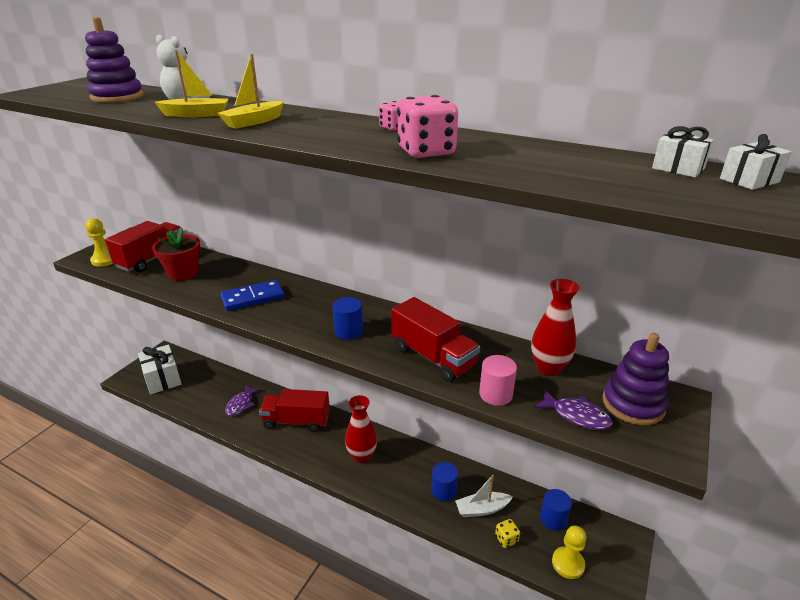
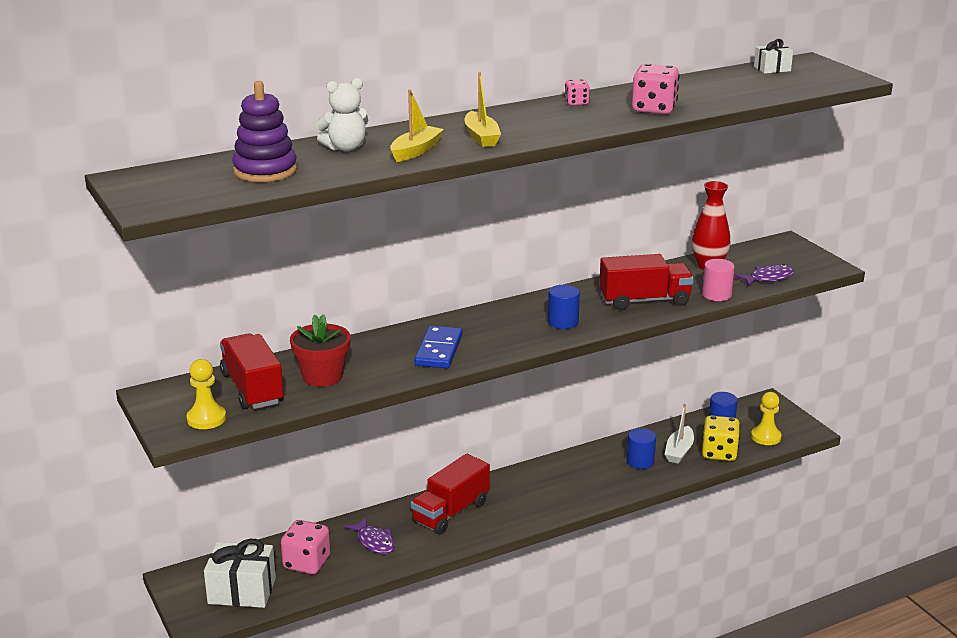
camera: 55 degrees left, 5 degrees down
(202, 389) = (307, 563): none -> pink dice
(362, 456) = (549, 489): red vase -> none
(506, 539) = (719, 453): yellow dice -> yellow dice, size x1.87
(633, 404) = (776, 257): purple stacking toy -> none
(749, 180) = (809, 64): white gift -> none

